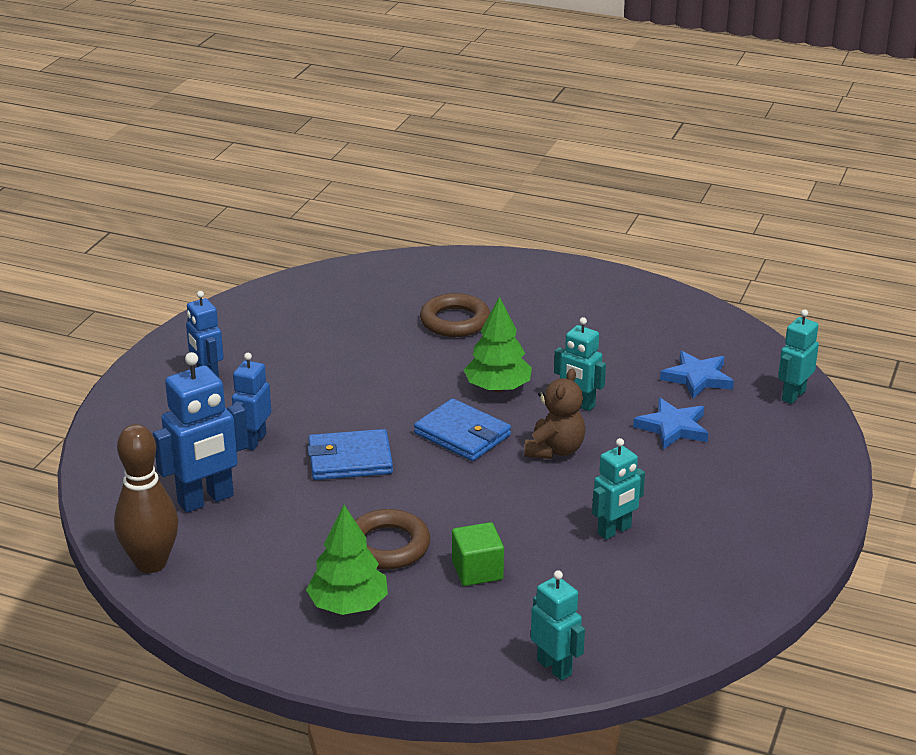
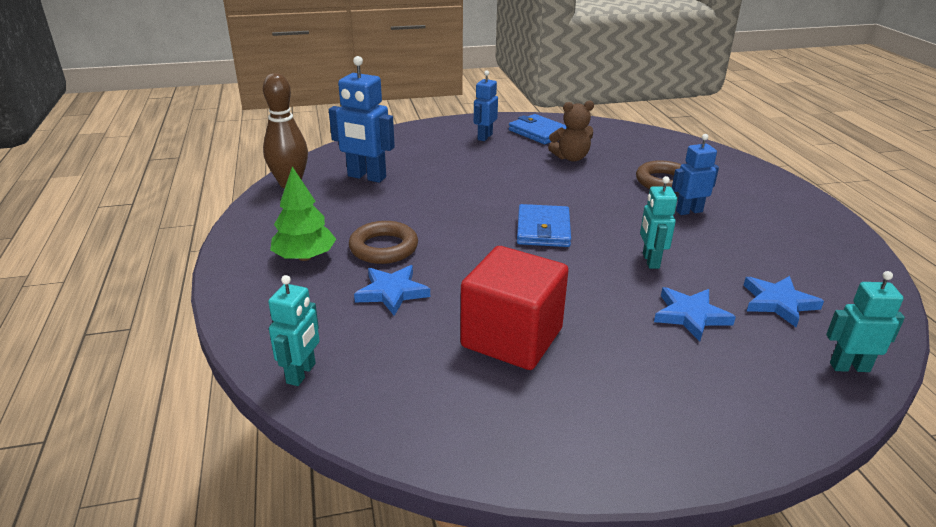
camera: 55 degrees right, 0 degrees up
(254, 441) = (441, 169): blue robot -> blue robot (689, 211)
(350, 459) = (461, 202): blue wallet -> blue wallet (539, 132)
(477, 570) = (392, 292): green cube -> blue star
(498, 388) = (616, 223): green tree -> none
(555, 450) = (578, 272): brown teddy bear -> brown teddy bear (571, 158)
(614, 531) = (512, 337): turquoise robot -> red cube

